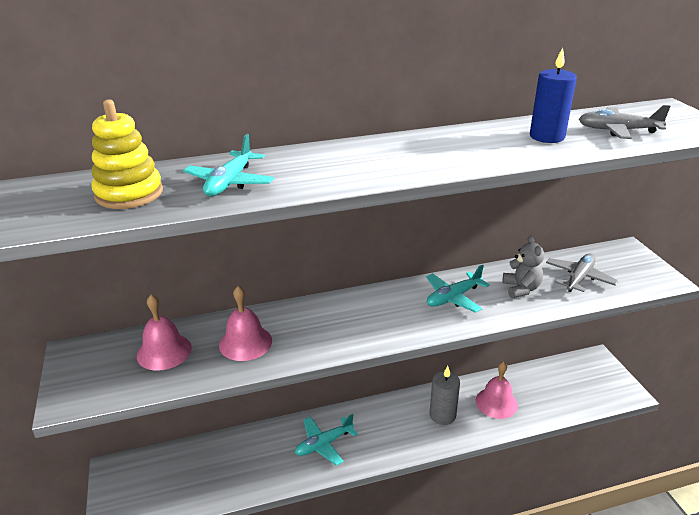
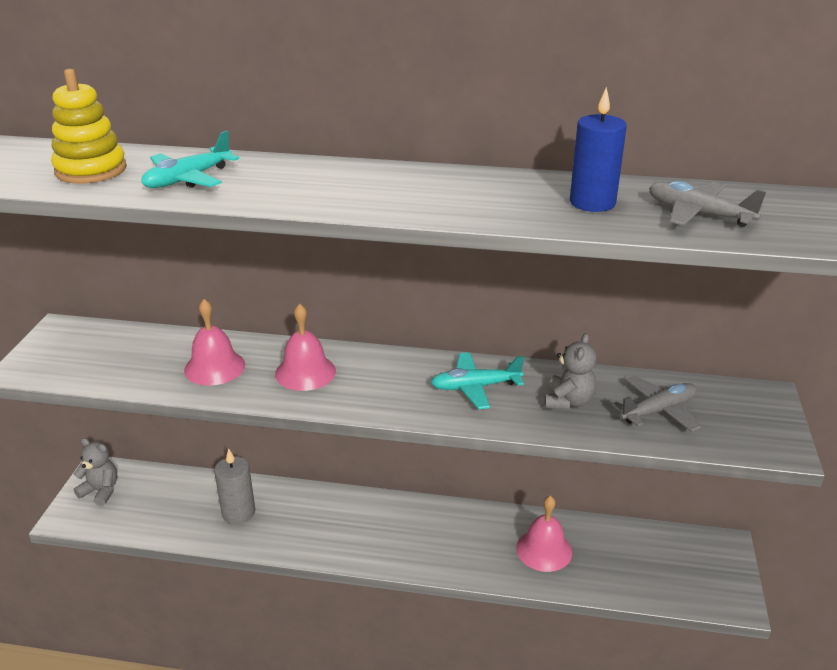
camera: 25 degrees right, 0 degrees up
(127, 485) = (101, 491): none -> grey teddy bear
(164, 351) = (135, 352): pink bell -> pink bell (305, 372)
(324, 444) = (312, 522): turquoise plane -> none
(442, 415) = (466, 540): grey candle -> grey candle (238, 512)

